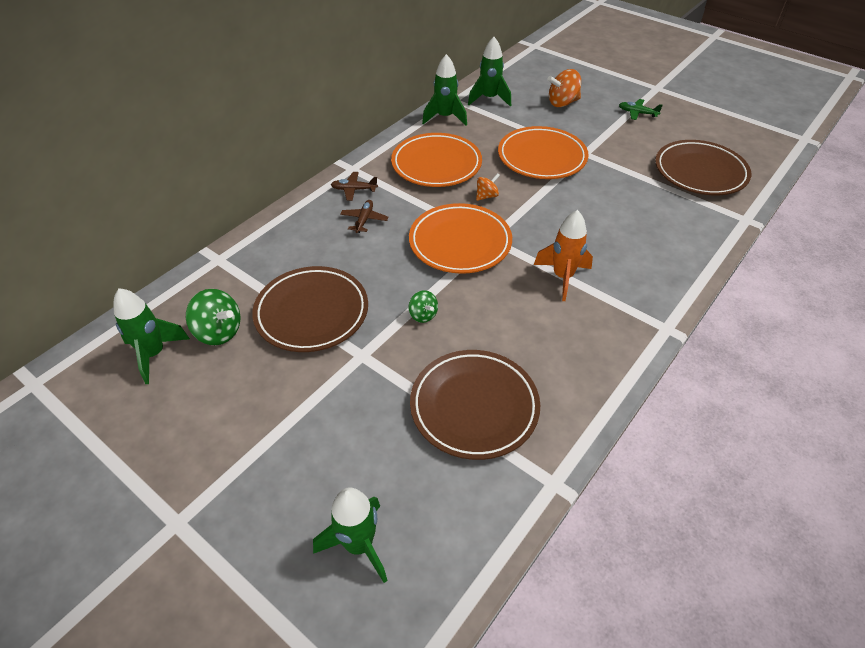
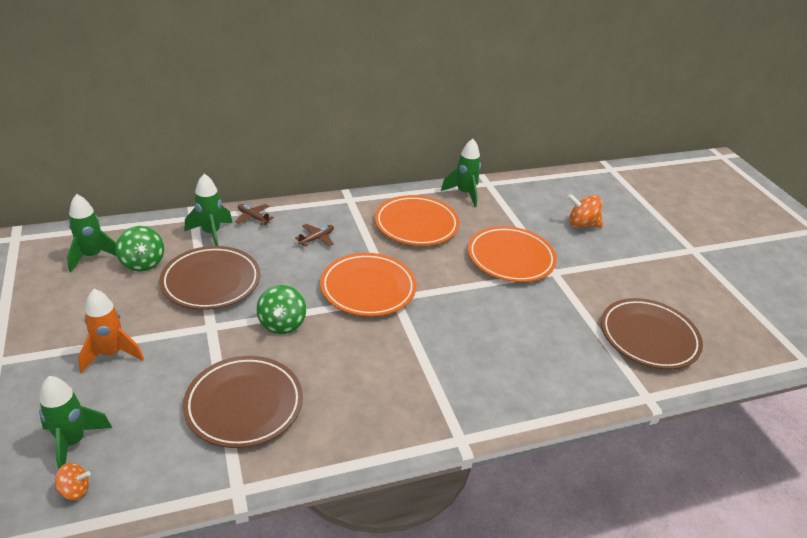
camera: 30 degrees right, 10 degrees down
(354, 189) = (333, 214): brown plane -> brown plane (253, 217)
(423, 315) = (282, 324): green spinning top -> green spinning top, size x1.69
(486, 196) = (429, 265): orange spinning top -> orange spinning top (75, 490)
(489, 99) = (518, 194): green rocket -> green rocket (211, 233)
(562, 277) = (419, 354): orange rocket -> orange rocket (111, 354)
(637, 113) = (645, 262): green plane -> none

